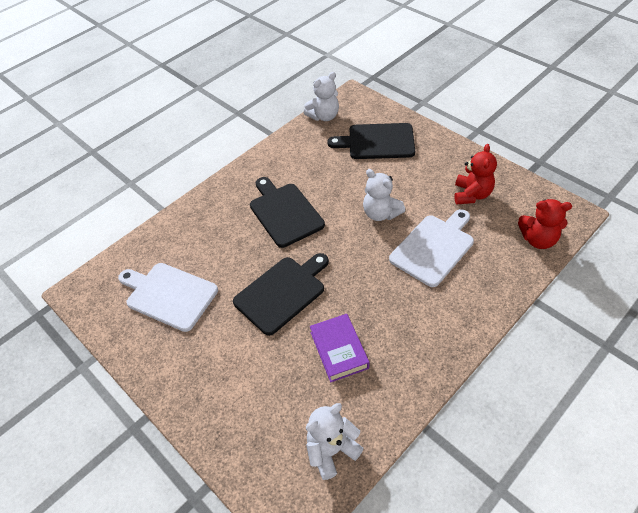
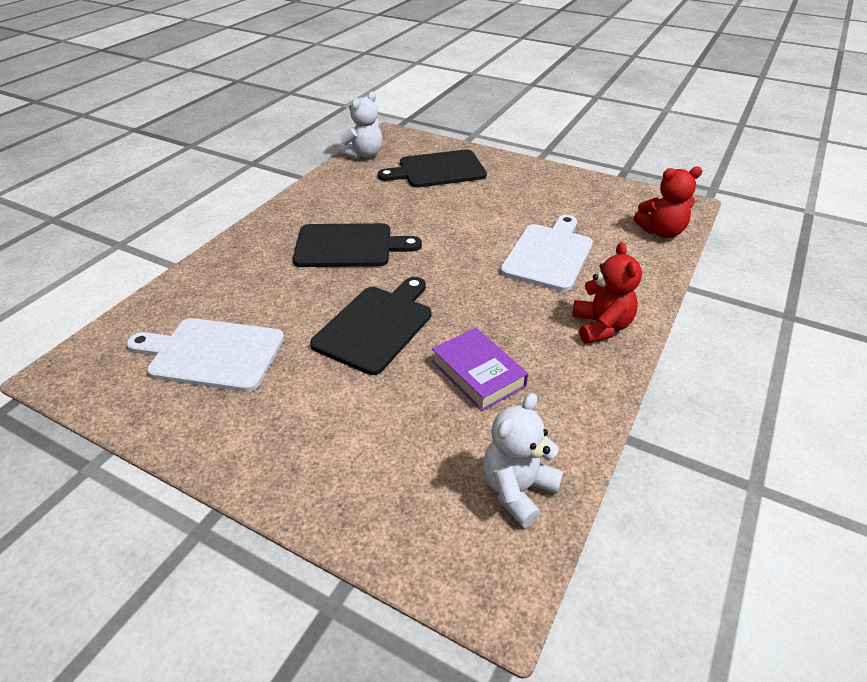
camera: 20 degrees left, 10 degrees down
(284, 213) = (348, 246): black cutting board -> black cutting board turned 135 degrees clockwise
(381, 213) = (471, 232): white teddy bear -> none
(471, 194) = (568, 203): red teddy bear -> red teddy bear (601, 327)

